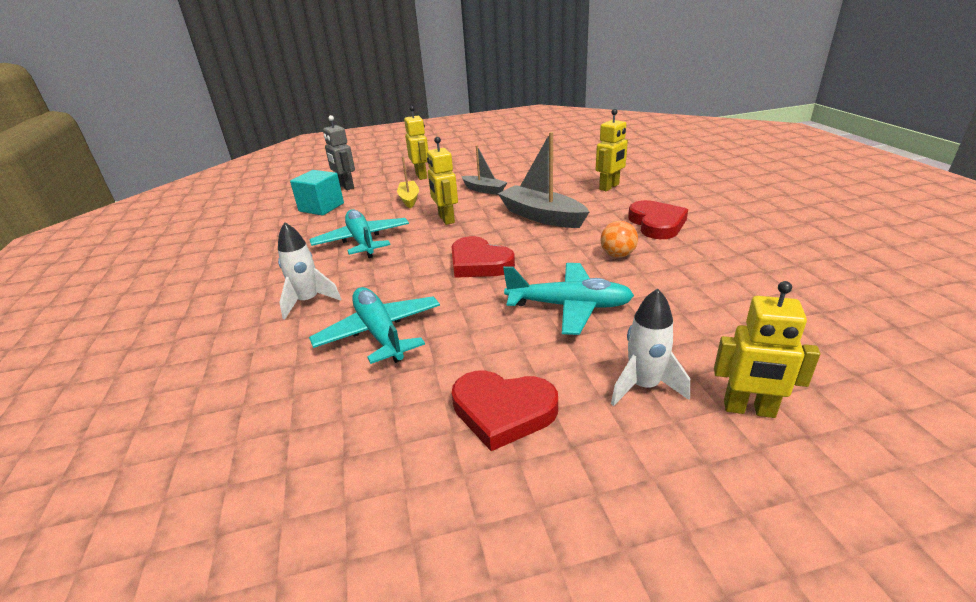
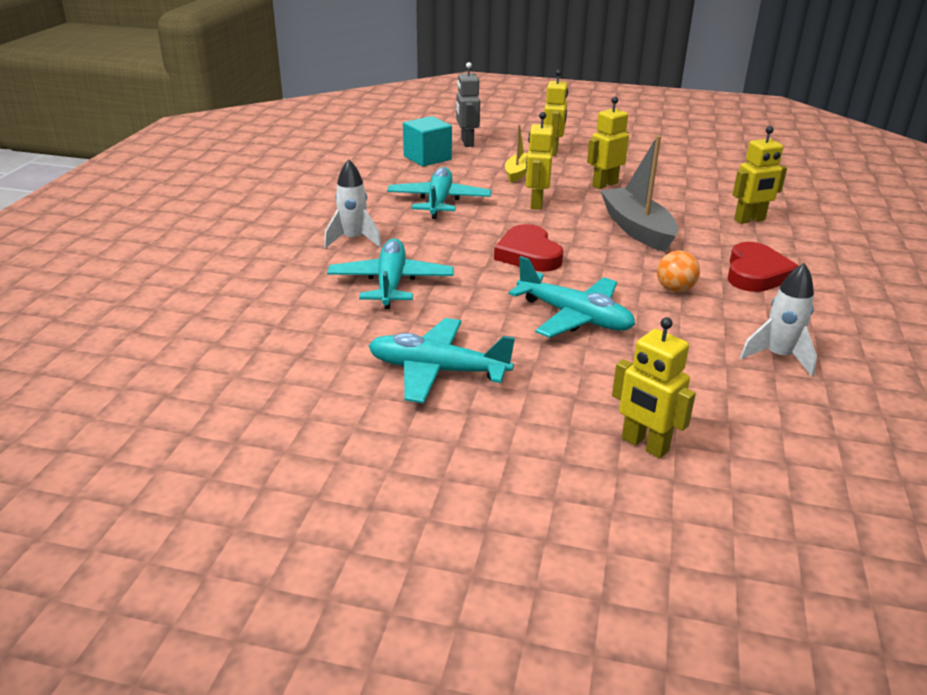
camera: 25 degrees right, 0 degrees up
(484, 190) = (604, 184): grey boat -> yellow robot
(503, 411) = (437, 371): red heart -> turquoise plane
(644, 386) = (571, 397): white rocket -> white rocket (778, 357)

